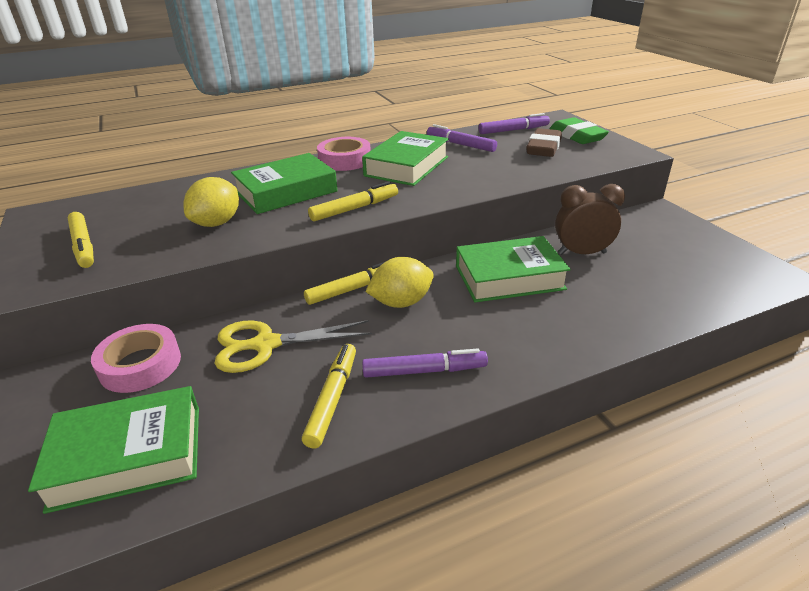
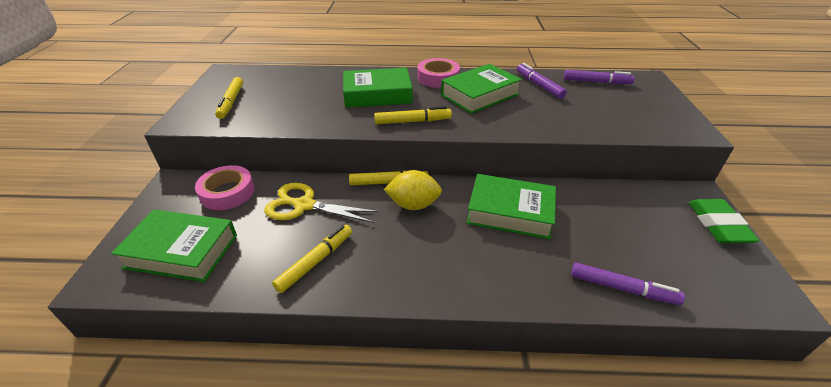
camera: 25 degrees right, 5 degrees up
(217, 223) = (316, 107): yellow lemon -> none
(424, 371) = (389, 265): purple marker -> purple marker (622, 288)
(543, 148) = (609, 106): brown eraser -> none
(577, 136) = (651, 101): green eraser -> green eraser (718, 225)
(582, 253) = (589, 211): brown clock -> none

